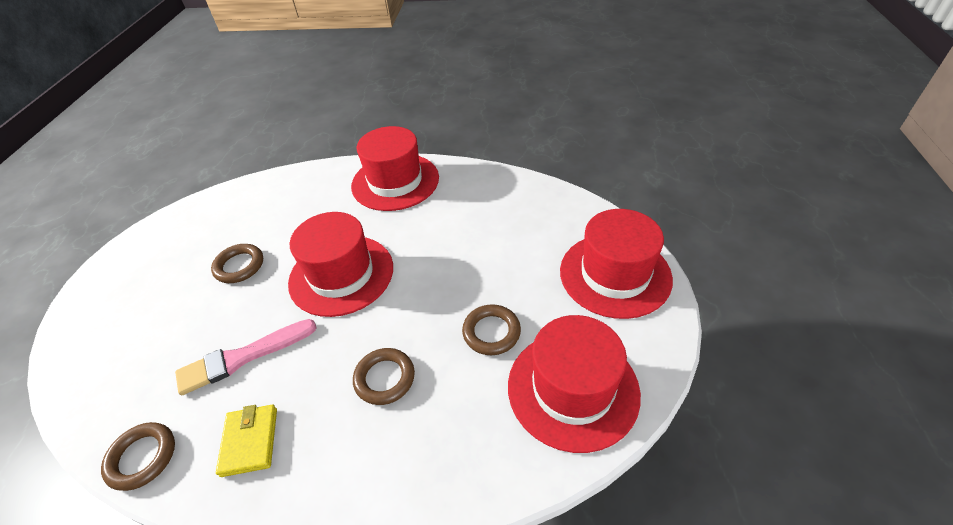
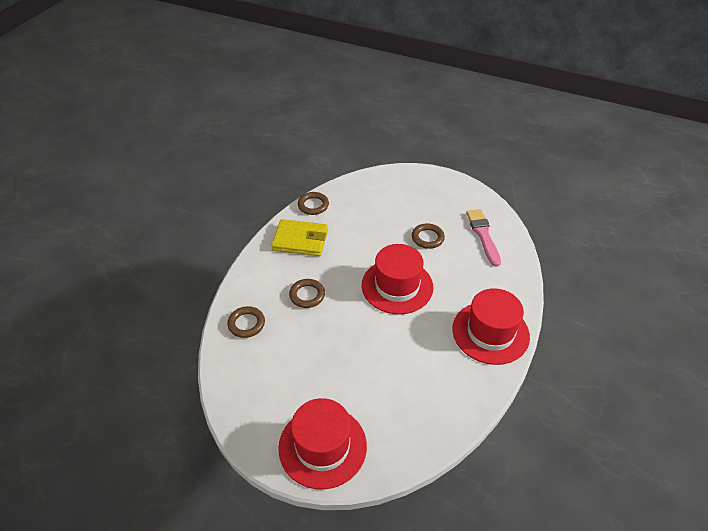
camera: 105 degrees right, 0 degrees up
(243, 357) = (353, 238): pink brush -> pink brush (483, 235)
(250, 441) = (300, 240): yellow wallet -> yellow wallet, size x1.57
(491, 332) = (311, 353): brown ring -> brown ring (246, 324)
(572, 388) = (252, 380): red hat -> none

